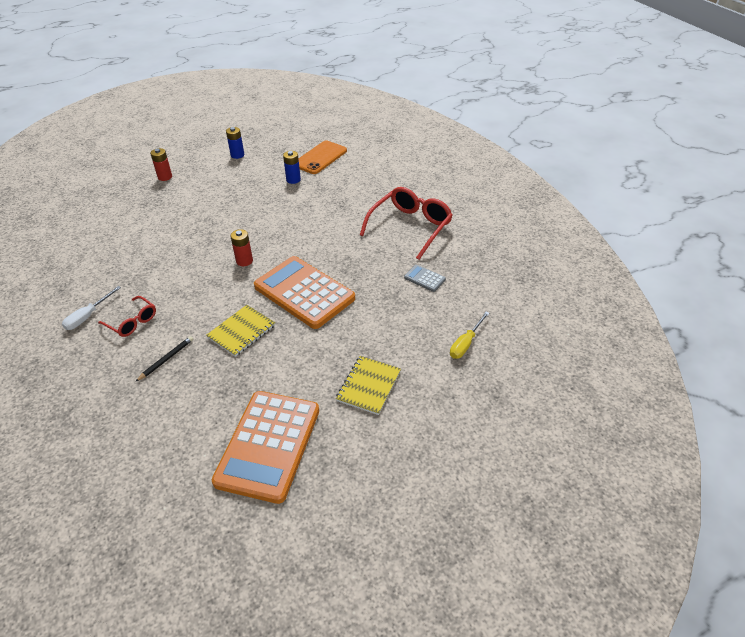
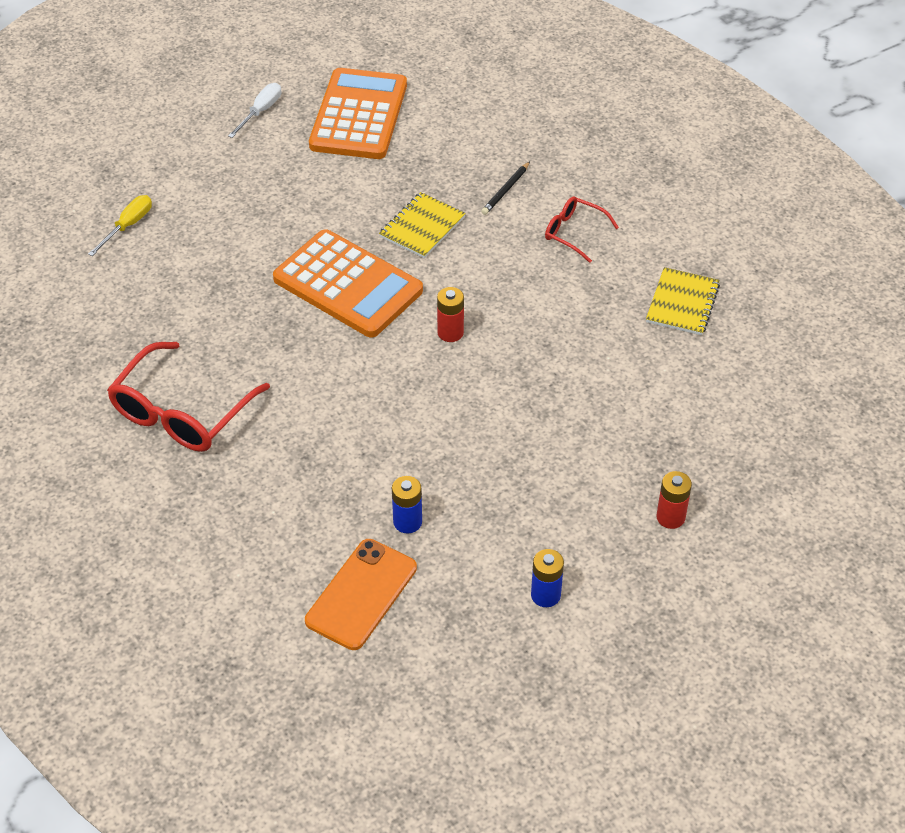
camera: 175 degrees right, 5 degrees up
(88, 316) = (639, 237): white screwdriver -> white screwdriver (261, 111)
(368, 386) = (253, 173): yellow notebook -> yellow notebook (682, 303)
(424, 278) = (169, 315): grey calculator -> none

